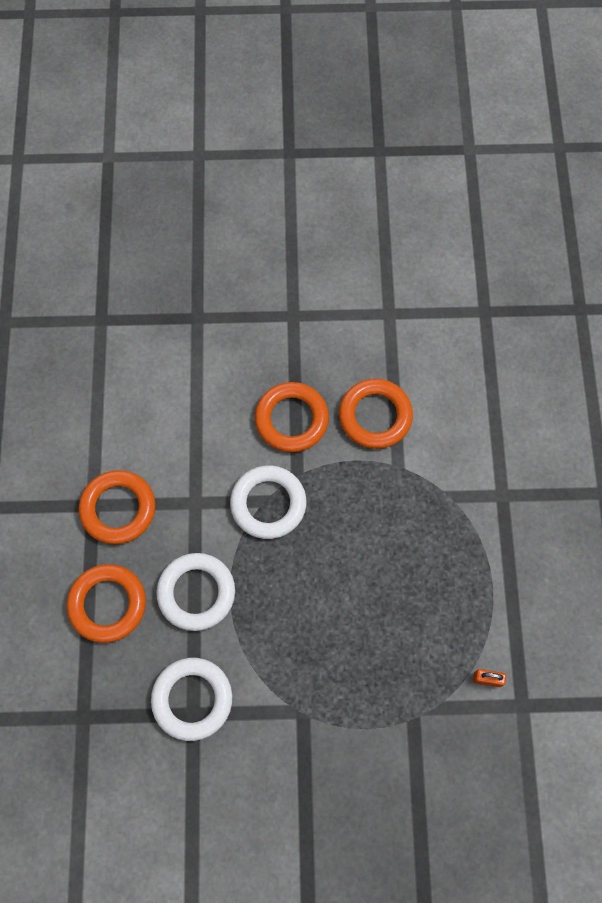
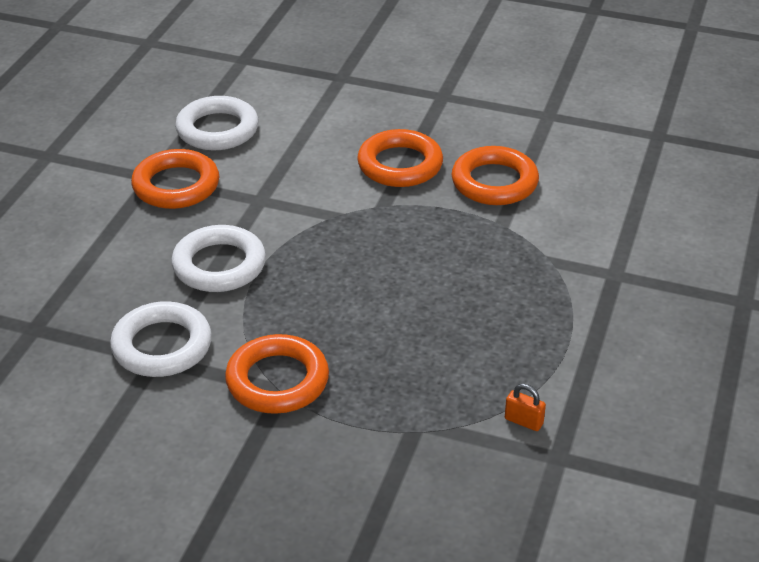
camera: 20 degrees right, 30 degrees down
(107, 604) = (118, 250): orange ring -> orange ring (277, 380)
(268, 504) = (339, 218): white ring -> white ring (217, 129)

